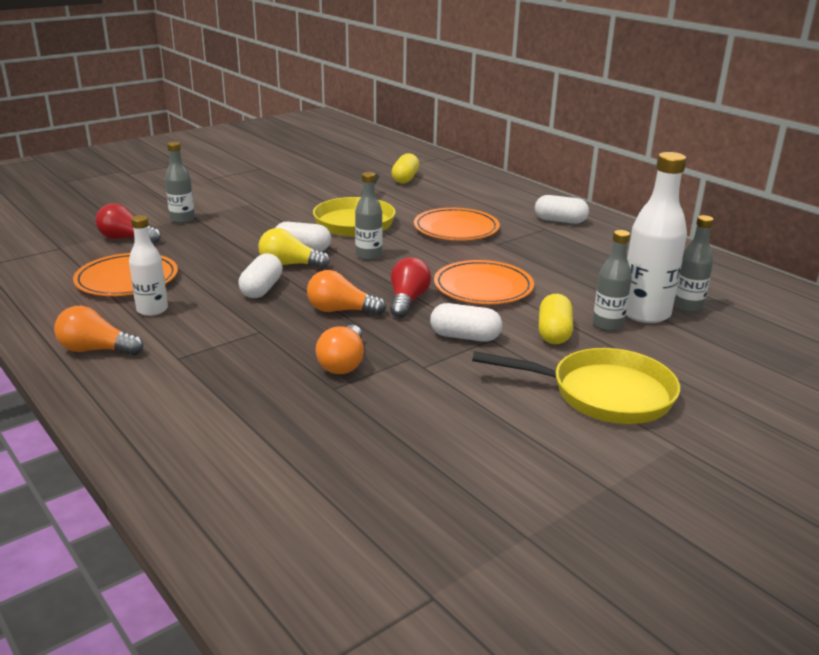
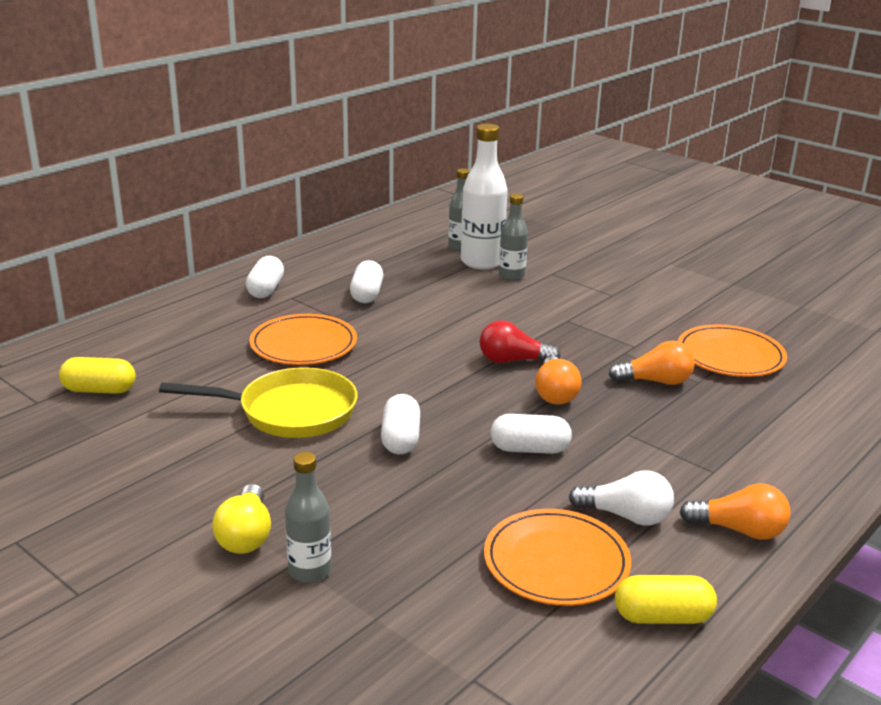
camera: 100 degrees left, 0 degrees up
(96, 350) = (739, 530): orange light bulb -> orange light bulb turned 75 degrees counterclockwise
(126, 239) = (411, 610): red light bulb -> none
(152, 310) = (626, 516): white bottle -> white light bulb
(289, 265) = (453, 441): yellow light bulb -> yellow light bulb (246, 535)
(368, 255) = (404, 392): grey bottle -> none
(465, 337) = (570, 331): white capsule -> white capsule (367, 294)
(483, 287) = (462, 326): orange plate -> orange plate (730, 356)
(554, 333) = (539, 296): yellow capsule -> yellow capsule (662, 617)
(603, 394) = (623, 281): yellow pan -> none

